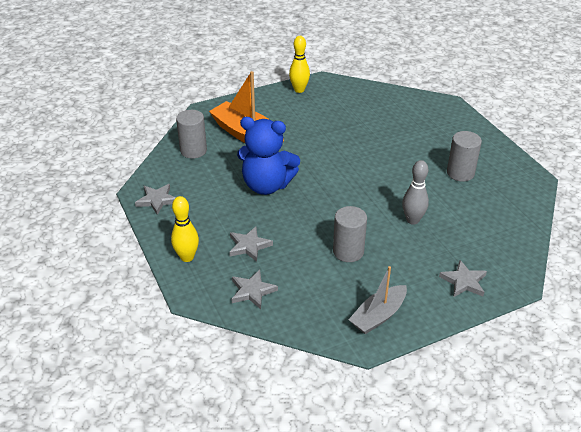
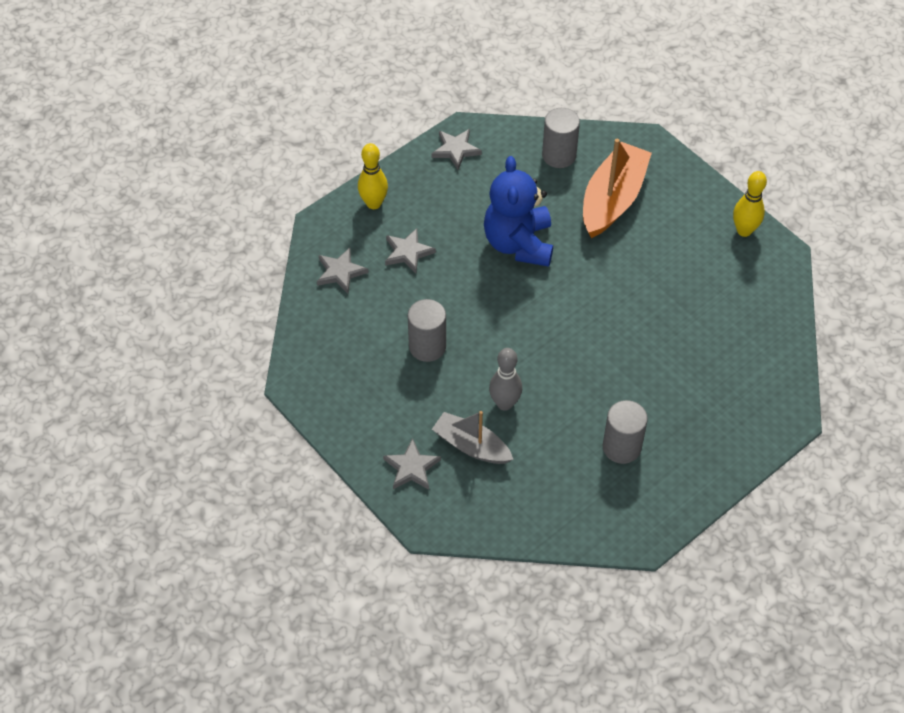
camera: 75 degrees right, 15 degrees up
(378, 316) = (335, 391): grey boat -> grey boat (471, 446)

